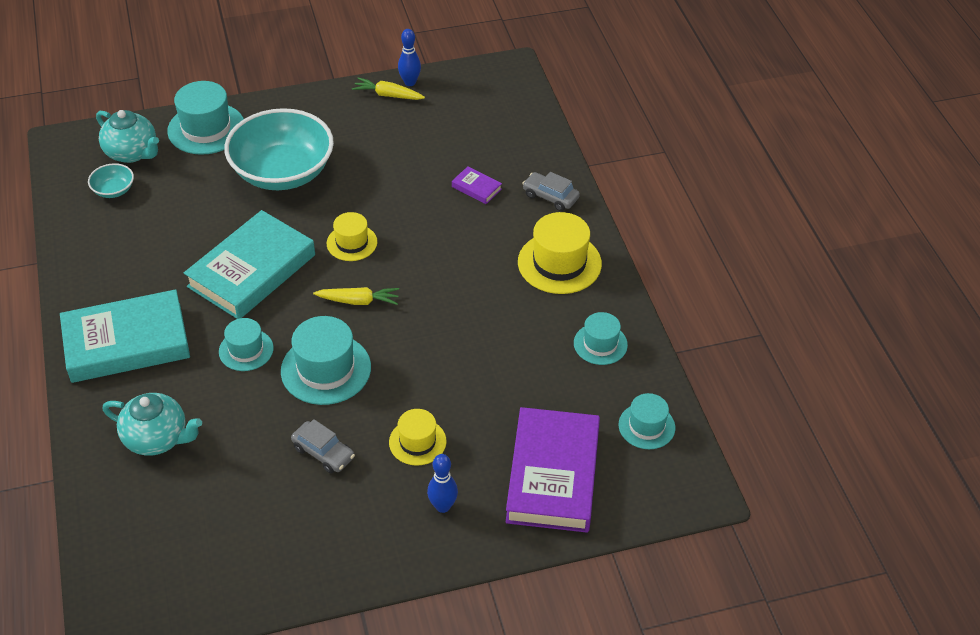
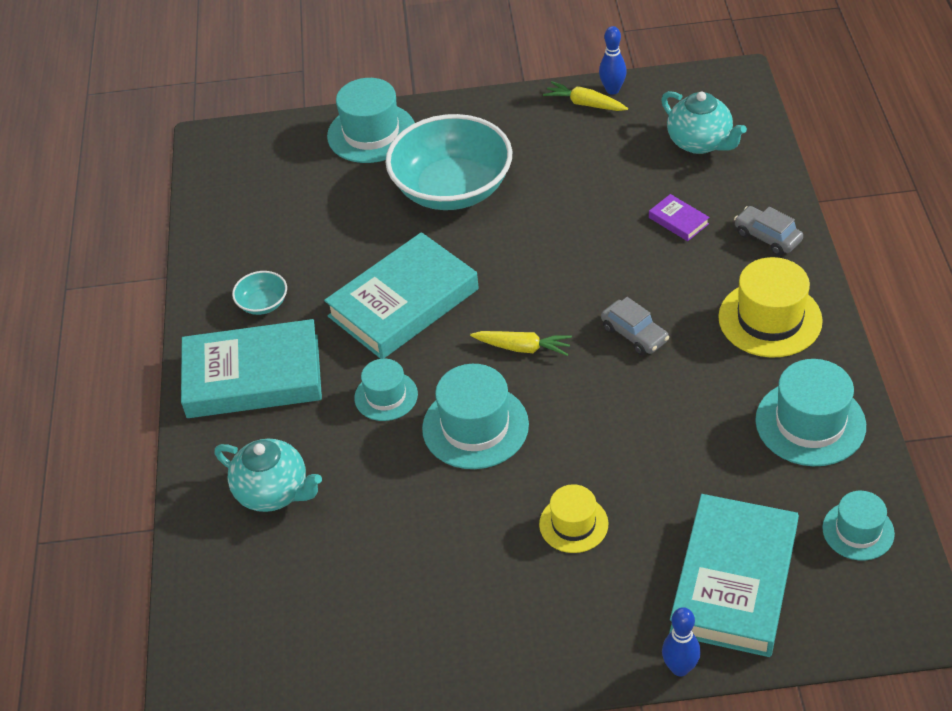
camera: 15 degrees right, 0 degrees up
(113, 190) = (260, 199): turquoise bowl -> turquoise bowl (263, 303)
(132, 153) = (285, 157): turquoise teapot -> turquoise teapot (700, 143)
(323, 453) = (461, 527): grey car -> grey car (634, 334)
(352, 243) = (523, 277): yellow hat -> none
(443, 506) = (595, 606): blue bowling pin -> blue bowling pin (680, 668)
(553, 475) = (734, 581): purple book -> turquoise book
(600, 344) = (810, 423): turquoise hat -> turquoise hat, size x1.64

